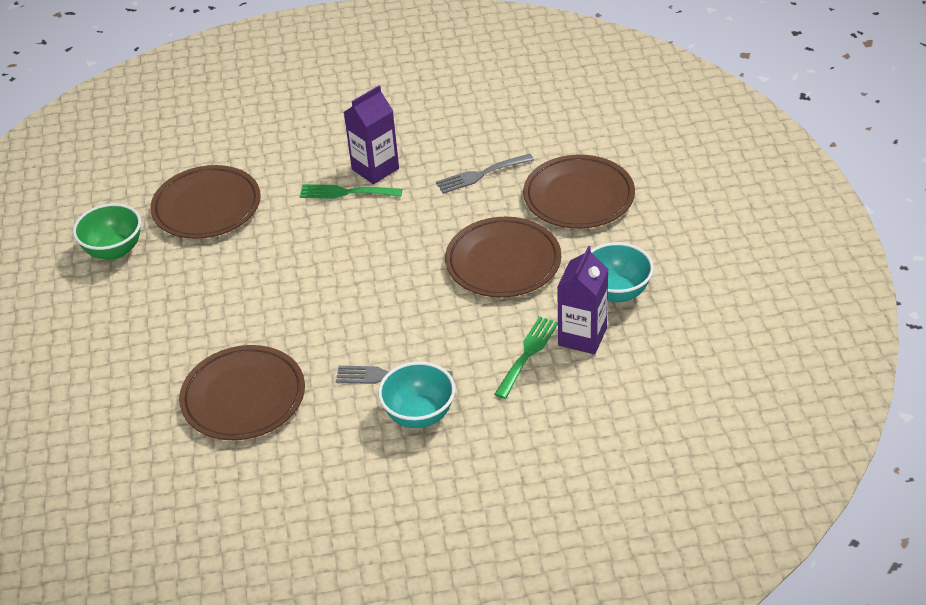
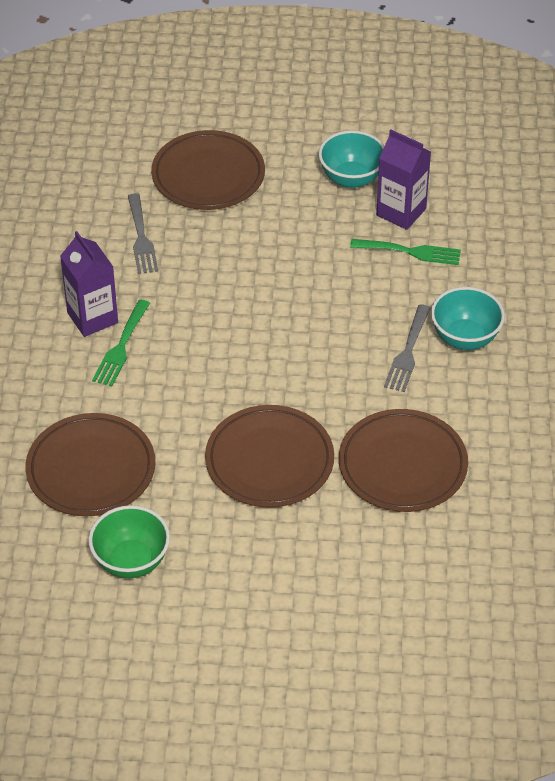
camera: 80 degrees left, 5 degrees up
(503, 262) = (280, 245): brown plate -> brown plate (269, 461)
(527, 354) = (410, 252): green fork -> green fork turned 150 degrees clockwise

